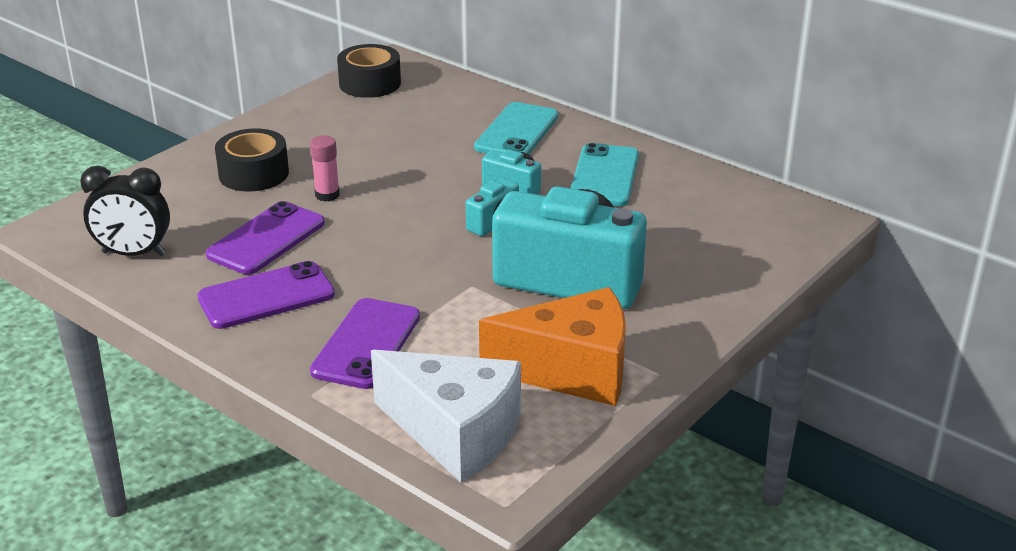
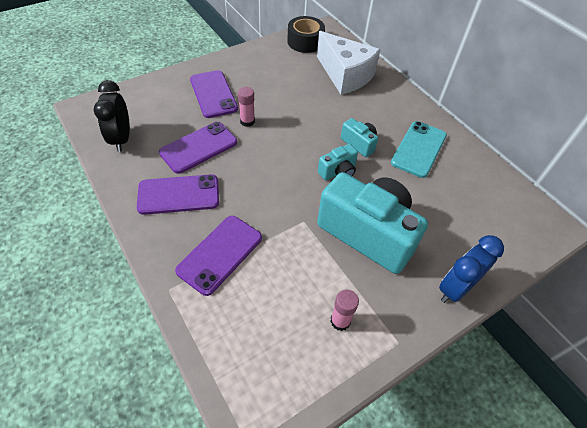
camera: 15 degrees right, 20 degrees up
(133, 254) = (121, 139): black clock -> black clock turned 60 degrees clockwise
(253, 174) = (213, 94): black tape -> purple phone
(456, 433) = (243, 357): white cheese -> white cheese (345, 75)
(517, 132) = (376, 99): turquoise phone -> none
(572, 371) = (340, 321): orange cheese -> pink glue stick
(713, 307) = (455, 288): none -> blue clock

